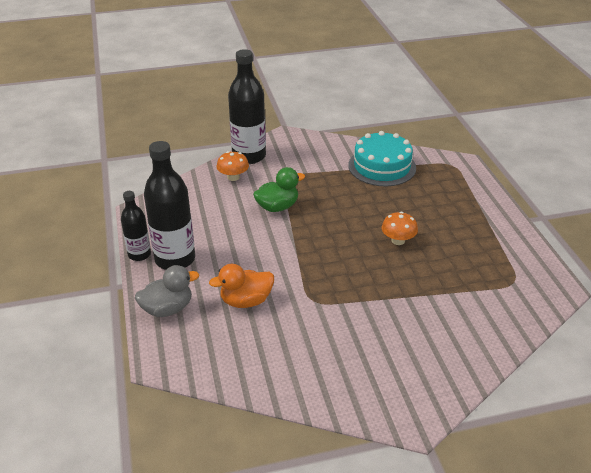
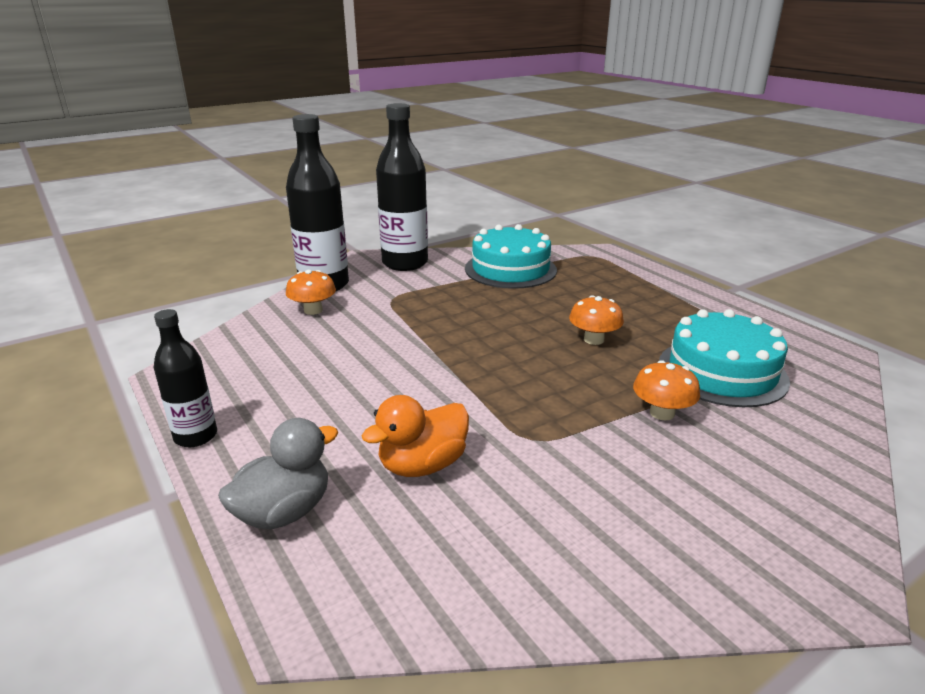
camera: 20 degrees left, 10 degrees down
(175, 259) = (265, 430): black bottle -> black bottle (405, 263)
(277, 207) = (399, 332): green duck -> none
(401, 303) = (662, 413): none -> orange mushroom
(464, 284) = (722, 371): none -> turquoise cake

